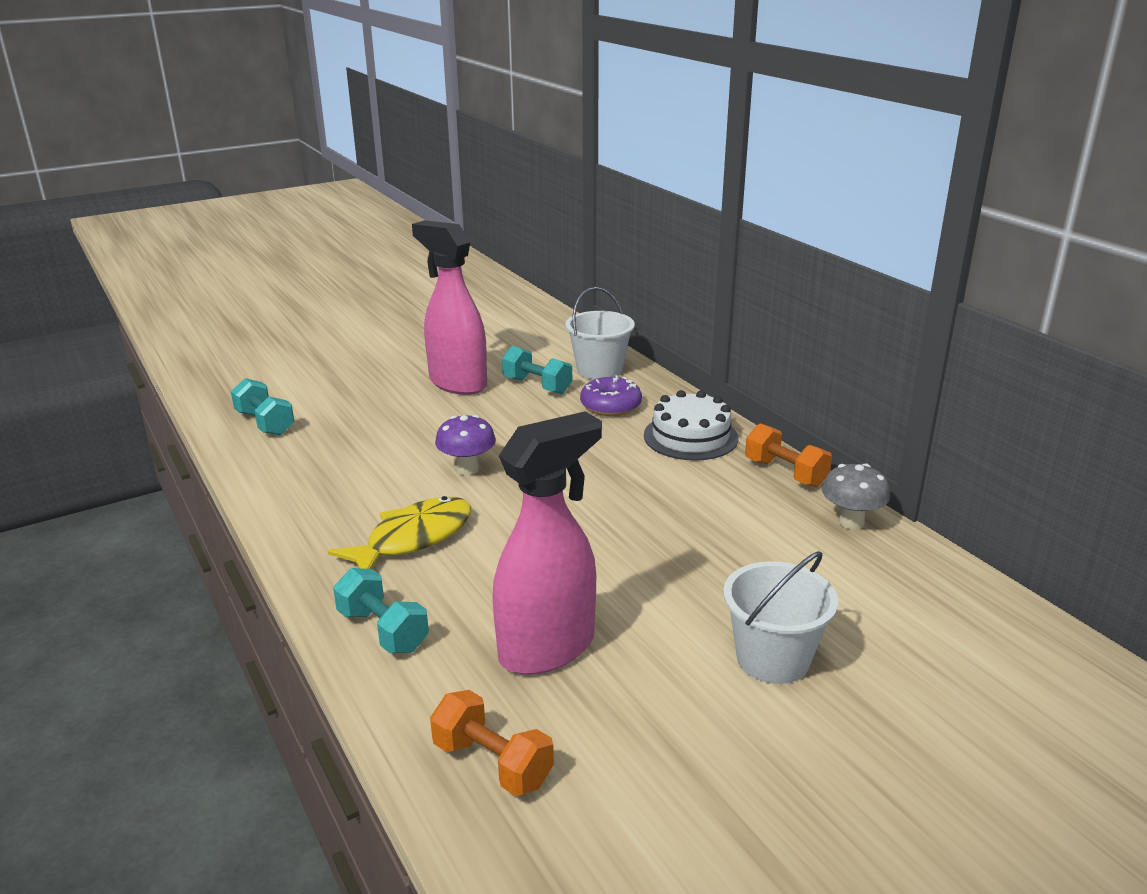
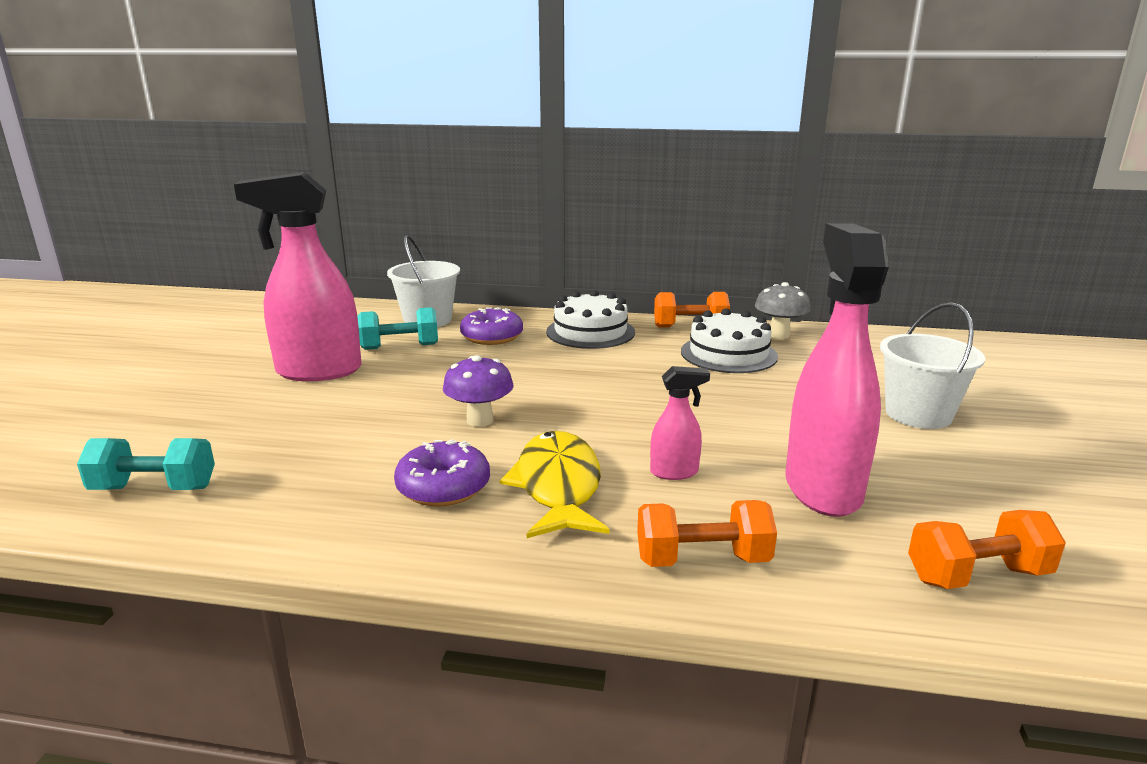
camera: 50 degrees left, 5 degrees down
(365, 501) = (443, 487): none -> purple donut
(383, 630) = (702, 560): turquoise dumbbell -> orange dumbbell
(490, 574) = (674, 472): none -> pink spray bottle
(753, 514) = (728, 354): none -> white cake

